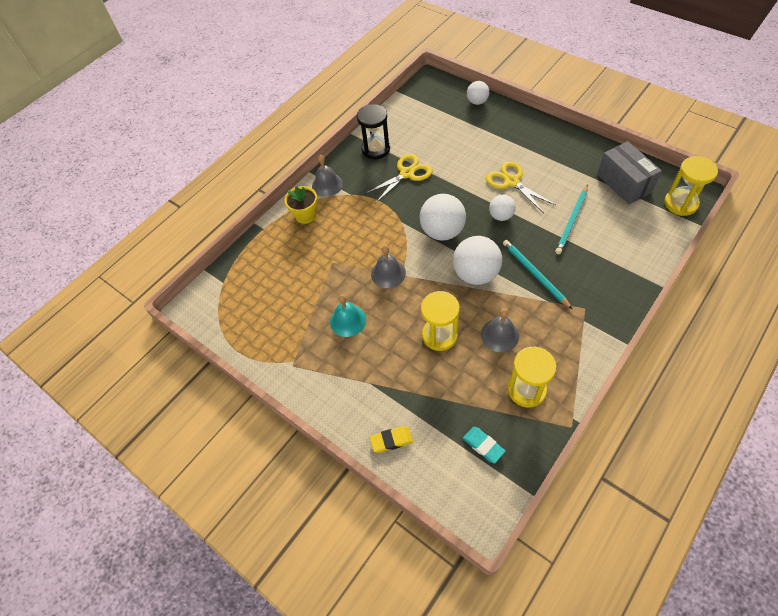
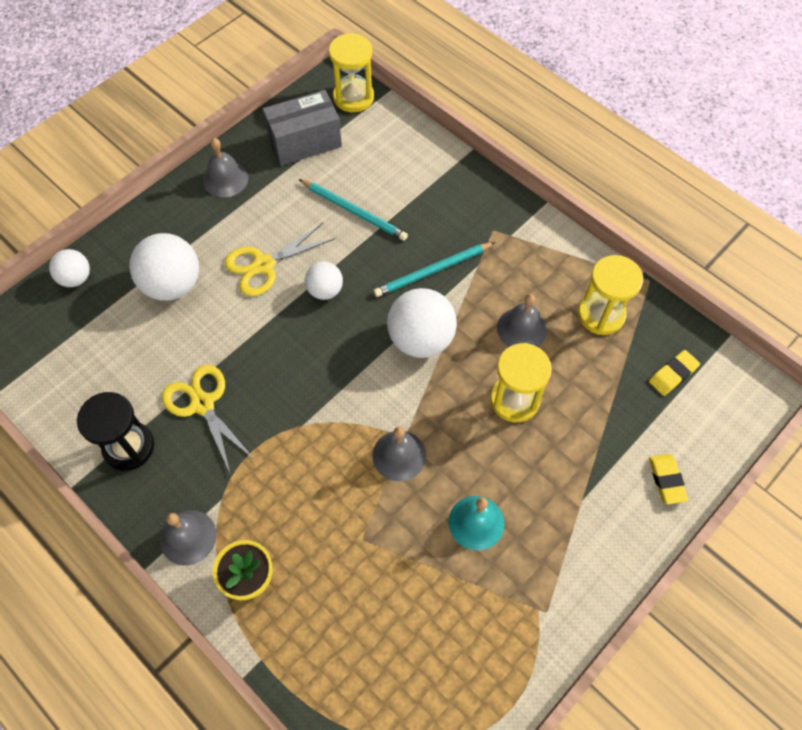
camera: 90 degrees left, 5 degrees up
(442, 231) = (336, 370): white ball -> white ball (172, 285)
(483, 446) = (673, 374): turquoise eraser -> yellow eraser
(574, 149) = (225, 179): none -> grey bell

